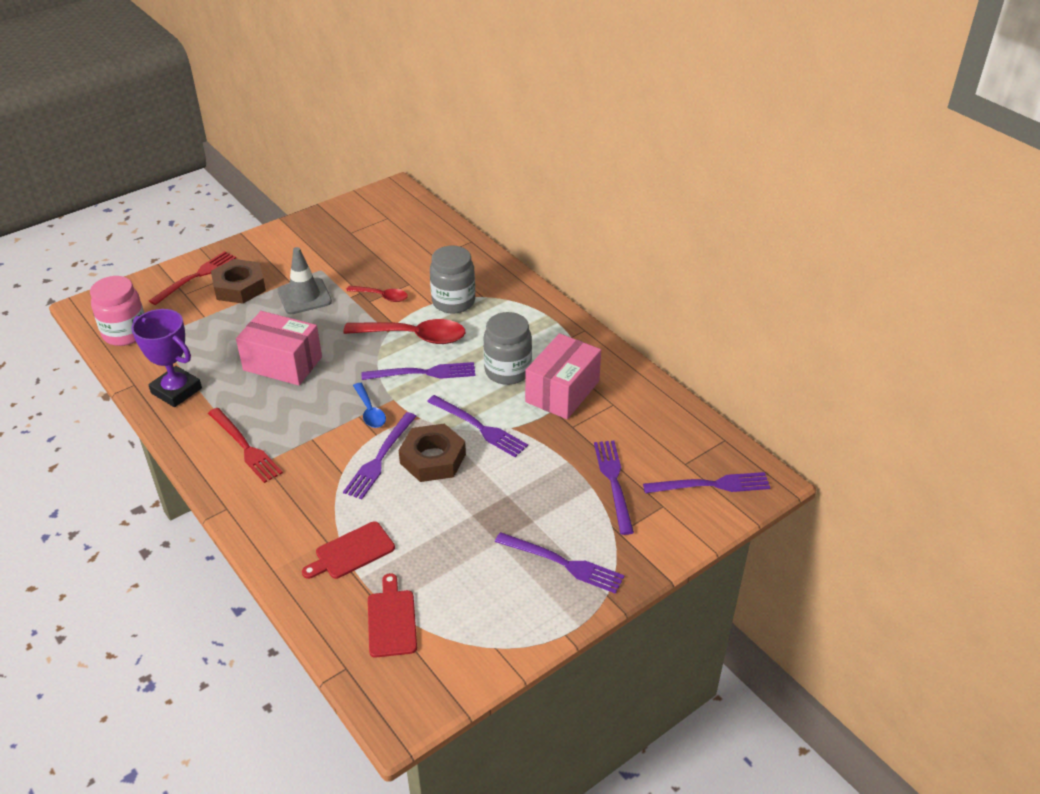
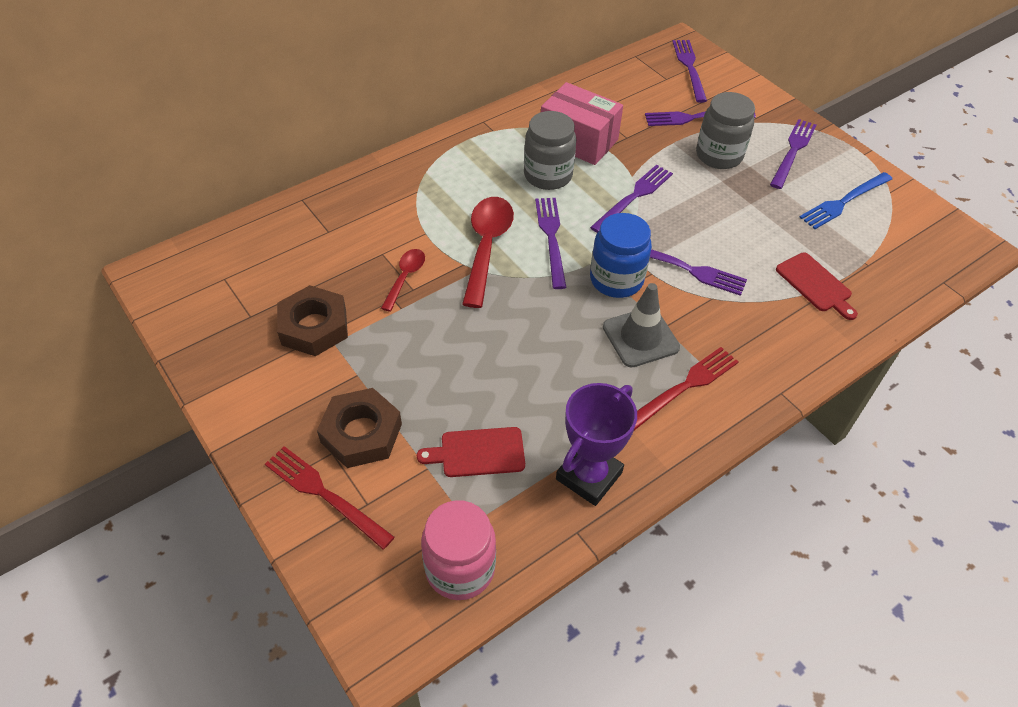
camera: 90 degrees left, 10 degrees up
(282, 363) = (534, 365): pink box -> none
(304, 296) = (395, 355): grey traffic cone -> grey traffic cone (640, 337)
(370, 411) = (616, 280): blue spoon -> blue jar
(391, 620) = (884, 254): red cutting board -> red cutting board (478, 453)
(432, 458) = (682, 230): brown nut -> brown nut (314, 327)
(453, 302) = (424, 215): grey jar -> grey jar (719, 155)
(477, 598) = (844, 201): none -> blue fork

